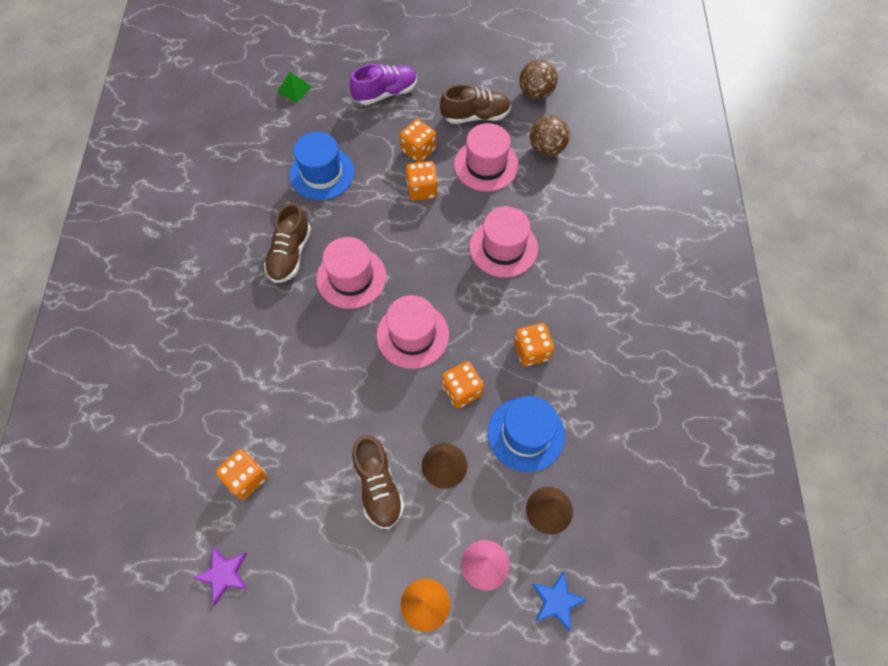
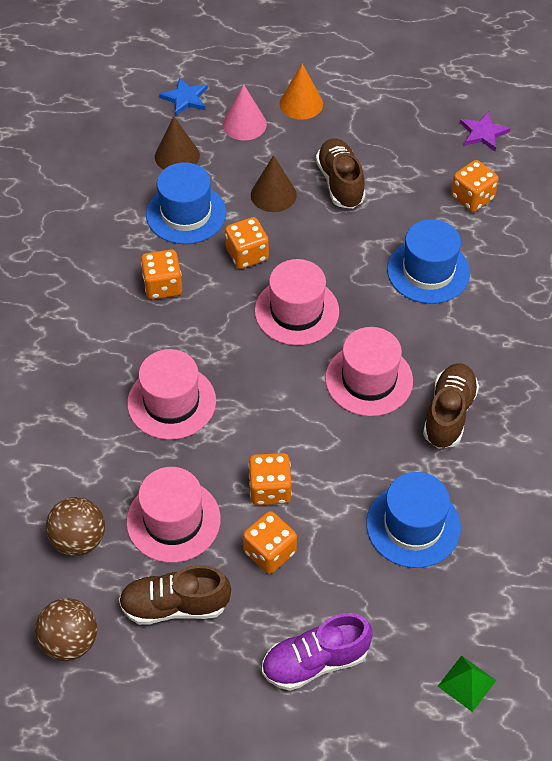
camera: 175 degrees left, 10 degrees down
(296, 386) = (428, 271): none -> blue hat

